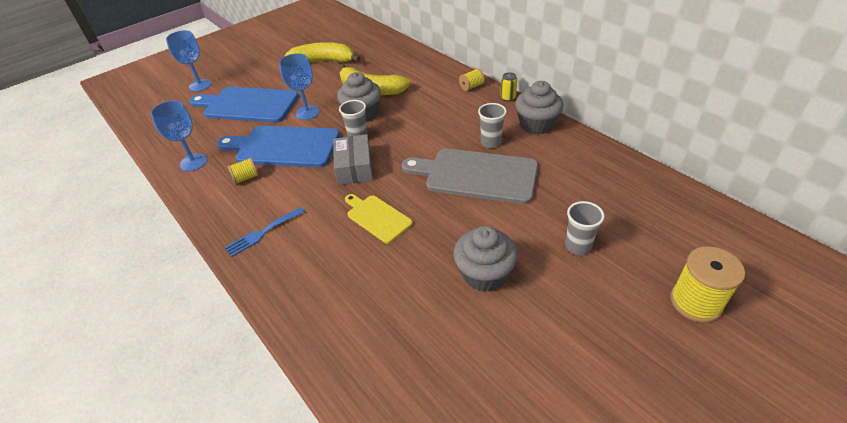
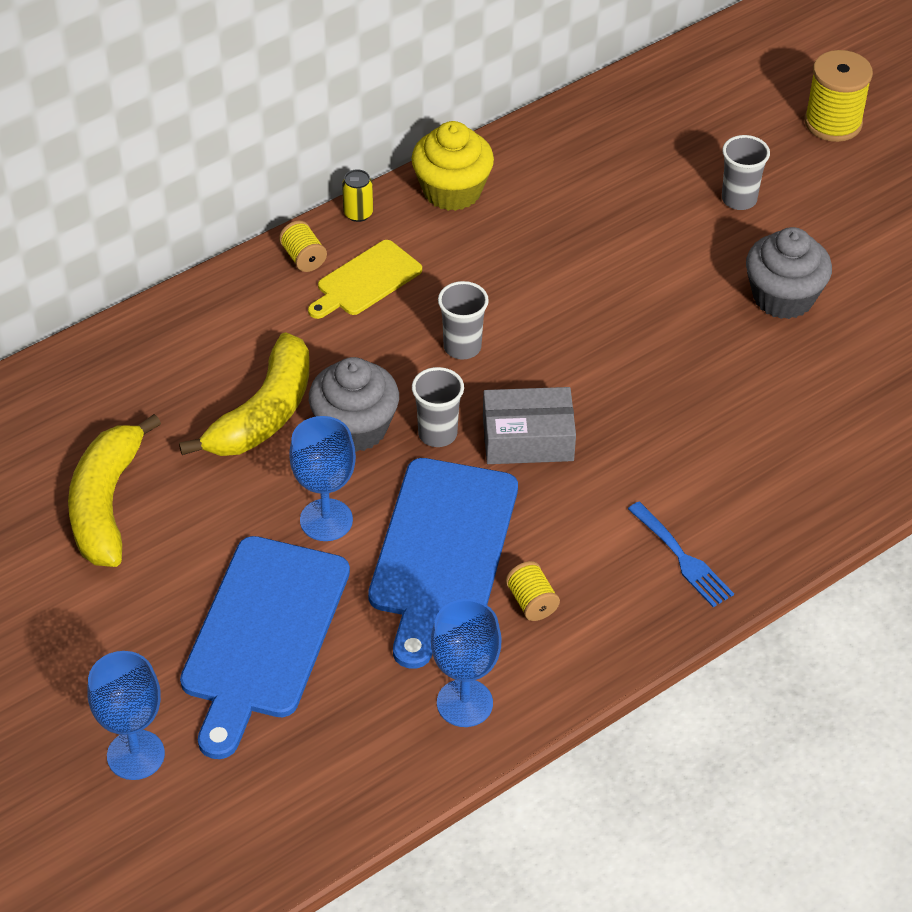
camera: 90 degrees left, 5 degrees up
(377, 217) = (661, 408): yellow cutting board -> yellow cutting board (366, 281)
(476, 175) = (576, 281): grey cutting board -> none
(491, 142) = (491, 253): grey cup -> grey cup (462, 347)
(536, 124) = (452, 191): grey cupcake -> yellow cupcake

